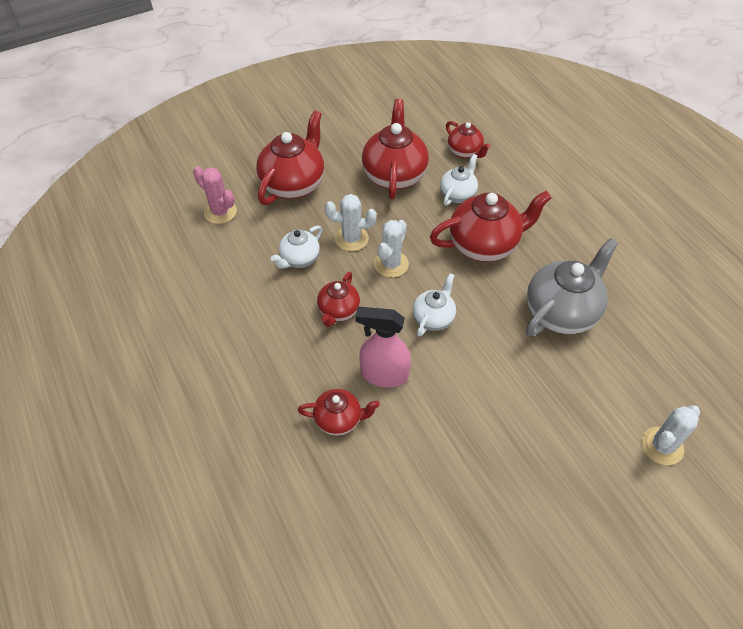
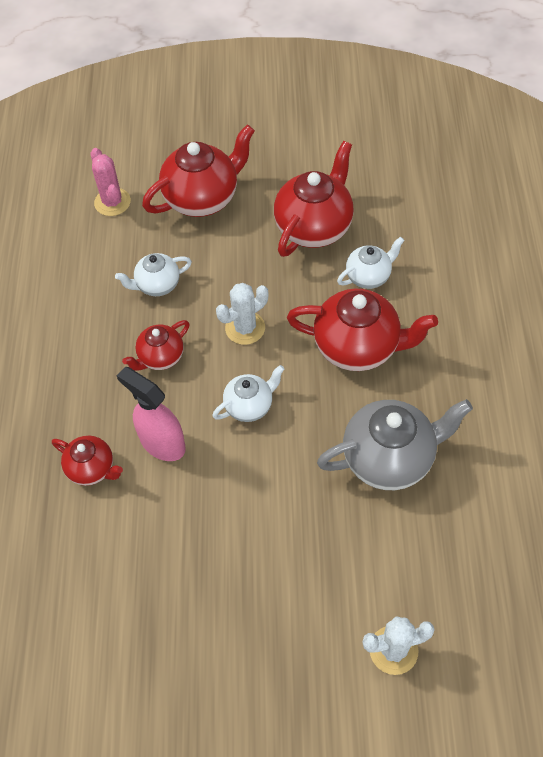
camera: 30 degrees right, 5 degrees up
(351, 238) = (223, 283): white cactus -> none
(465, 152) = (411, 228): red teapot -> none

